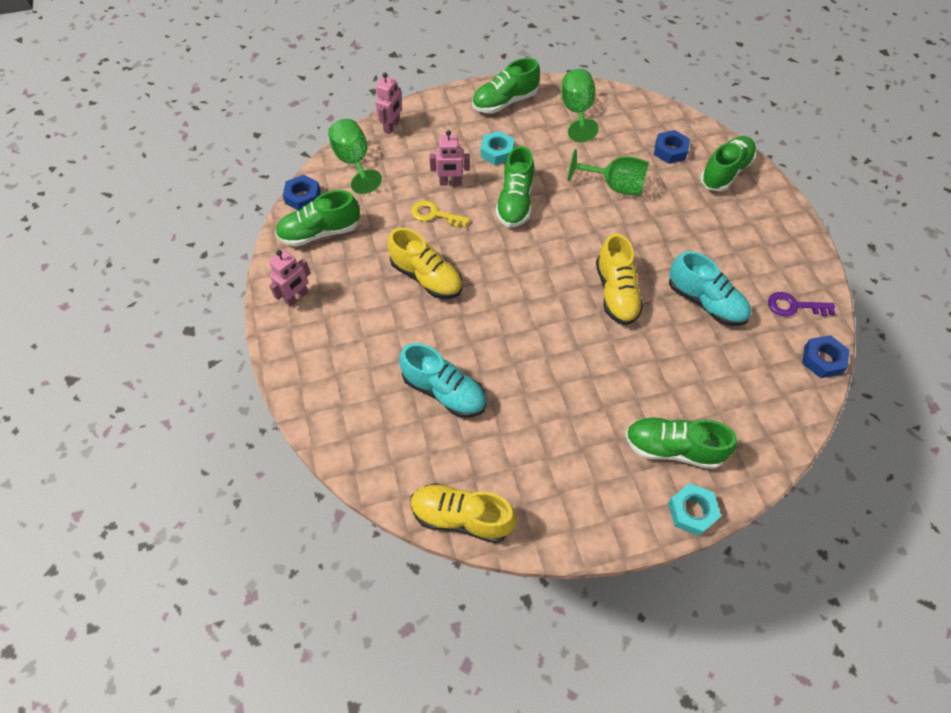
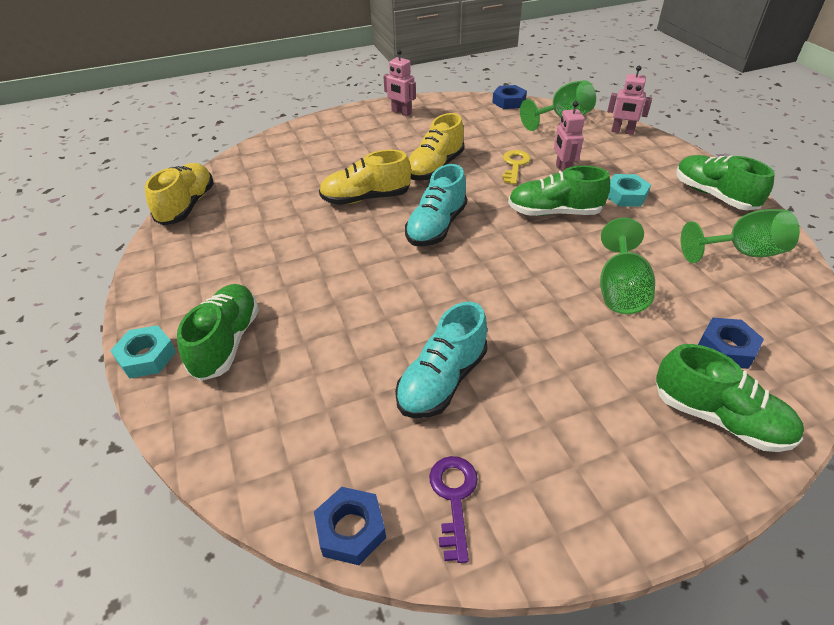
camera: 85 degrees right, 15 degrees down
(320, 232) = (472, 113): green shoe -> none
(444, 391) = (309, 187): turquoise shoe -> turquoise shoe (436, 226)
(616, 293) = (441, 293): yellow shoe -> yellow shoe (366, 198)

